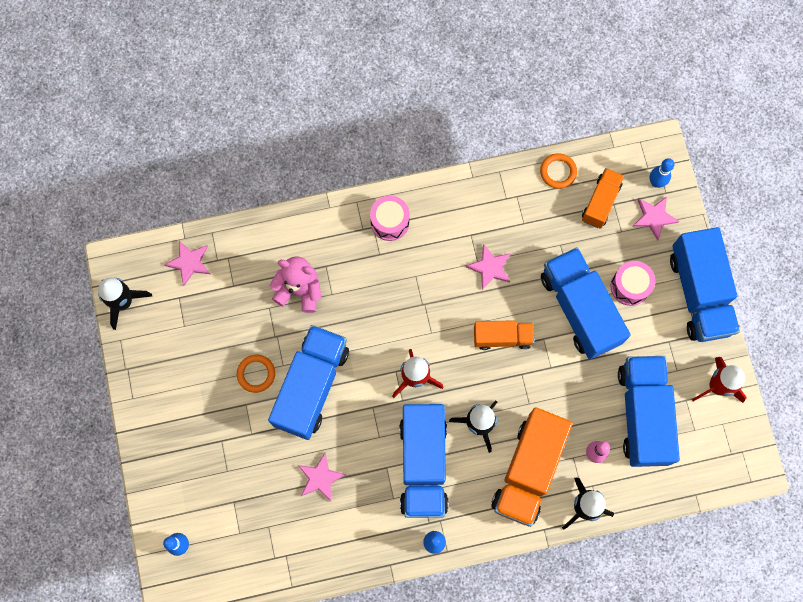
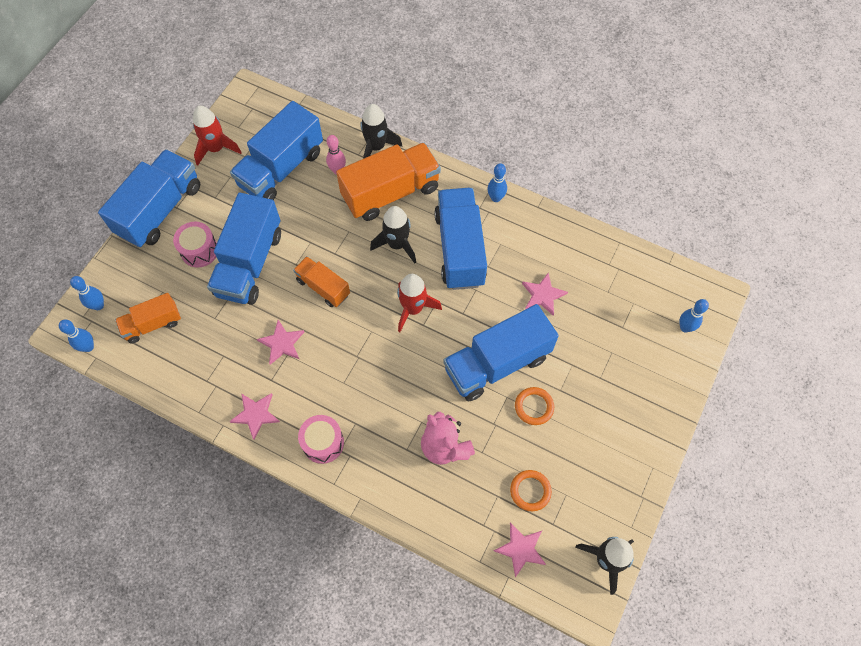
camera: 140 degrees left, 10 degrees down
(423, 464) = (460, 249): blue truck -> blue truck turned 45 degrees counterclockwise
(558, 172) = (156, 373): orange ring -> orange ring (530, 491)
(627, 149) = (88, 347): none -> blue bowling pin
(654, 217) = (129, 282): pink star -> pink star (256, 414)

